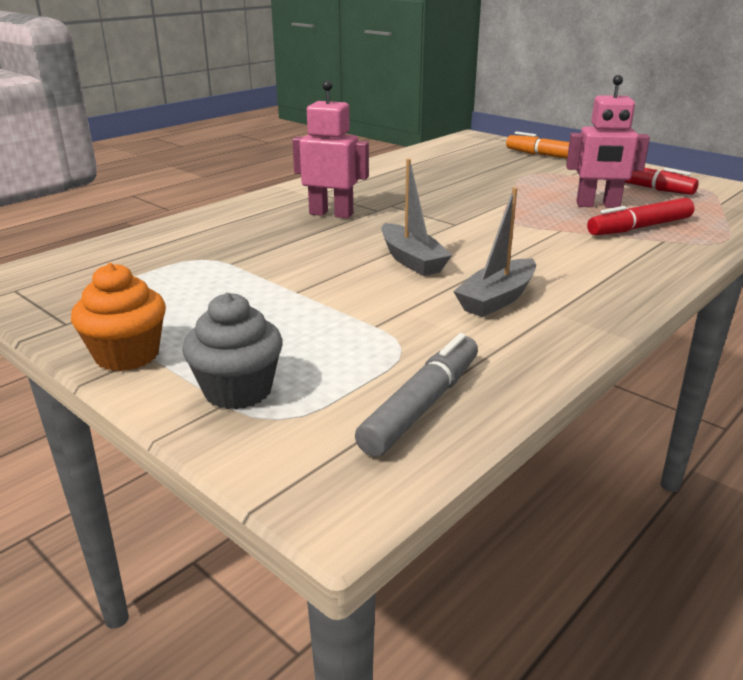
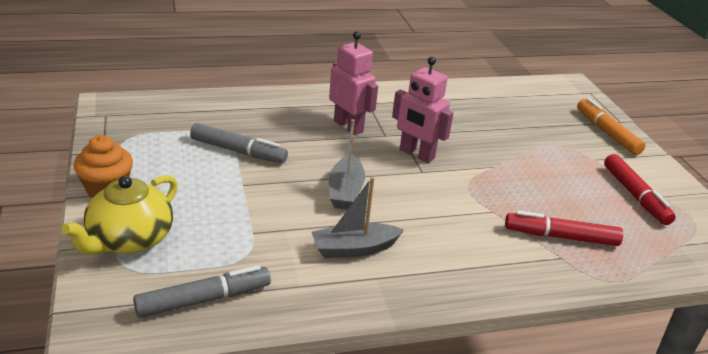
camera: 30 degrees right, 5 degrees up
(238, 390) = (129, 240): grey cupcake -> yellow teapot
(245, 267) = (238, 151): none -> grey marker
(598, 205) = (562, 200): pink robot -> pink robot (416, 154)

